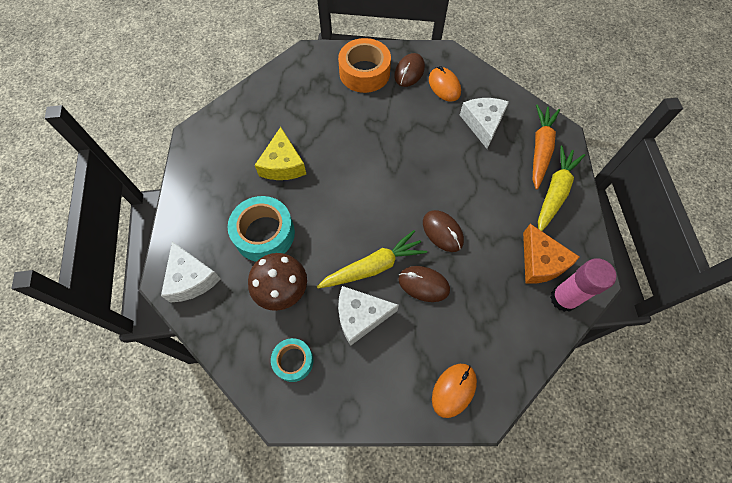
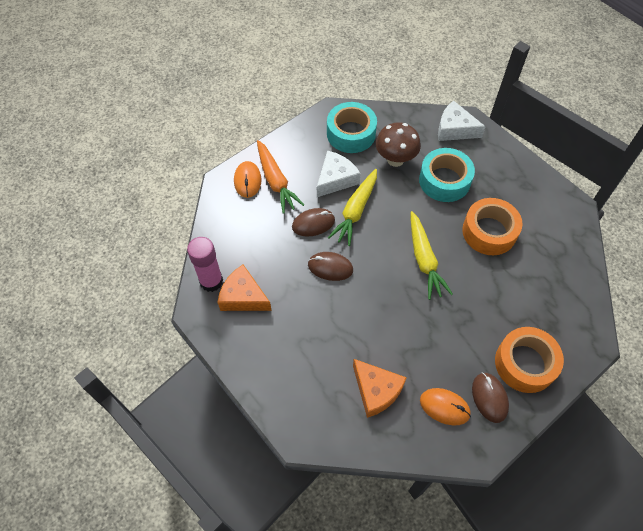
camera: 140 degrees right, 5 degrees down
(283, 164) = (489, 232): yellow cheese -> orange tape
(293, 361) = (351, 133): turquoise tape -> turquoise tape, size x1.71
(483, 124) = (376, 390): white cheese -> orange cheese
(540, 149) = (307, 401): orange carrot -> orange carrot (276, 181)
(554, 192) = (268, 365): yellow carrot -> yellow carrot (424, 260)

